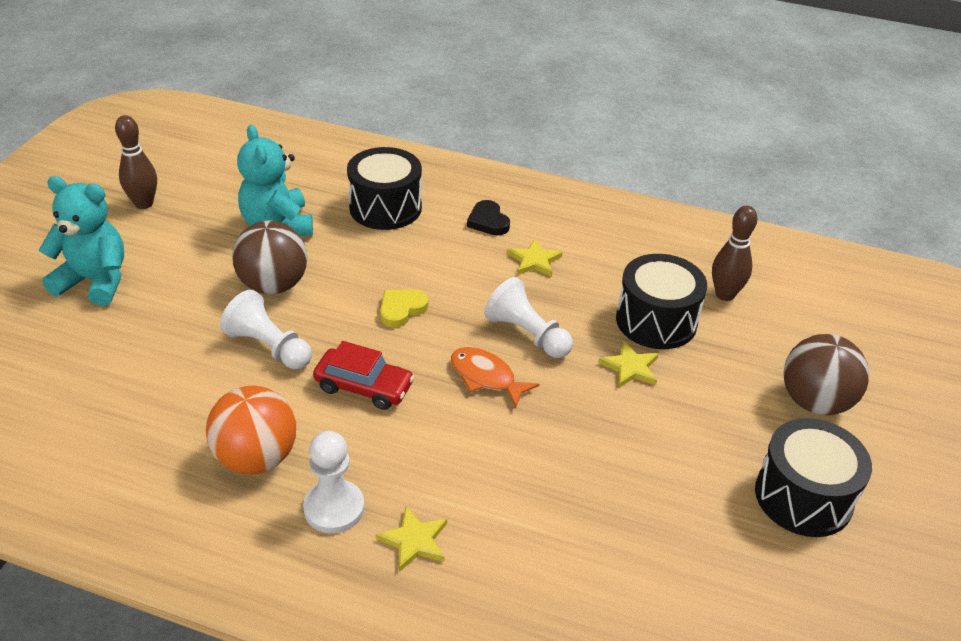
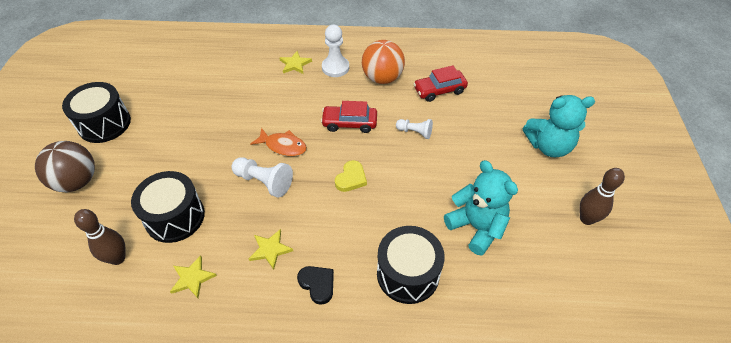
camera: 165 degrees right, 10 degrees up
(172, 405) = (439, 90): none -> red car
(269, 347) = (415, 132): white pawn -> white pawn, size x0.63
(273, 285) = (442, 174): brown ball -> none
(630, 367) = (195, 175): yellow star -> yellow star (192, 278)

